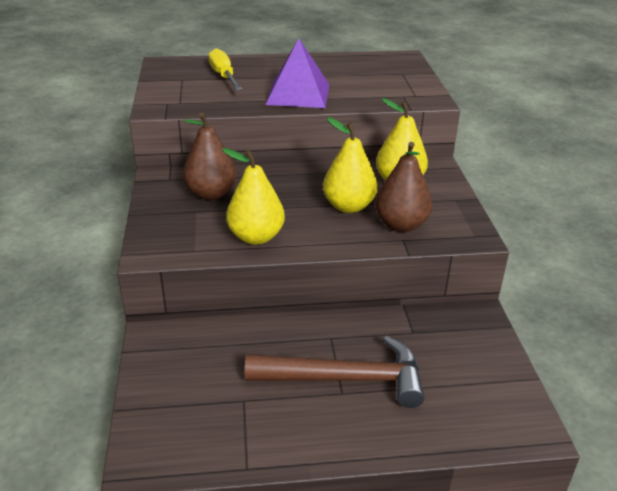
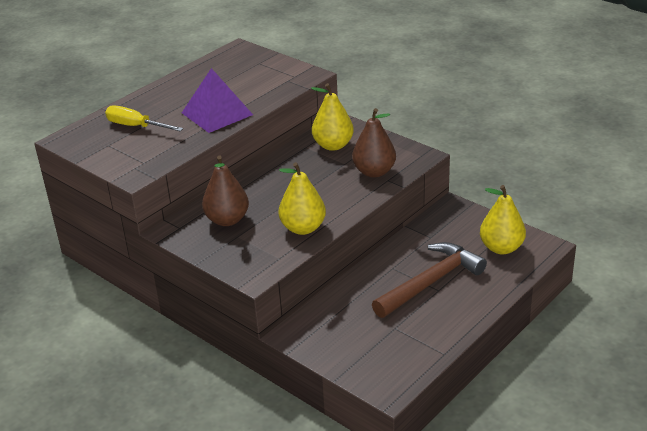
camera: 40 degrees left, 0 degrees up
(348, 206) = (327, 178): yellow pear -> yellow pear (501, 248)

